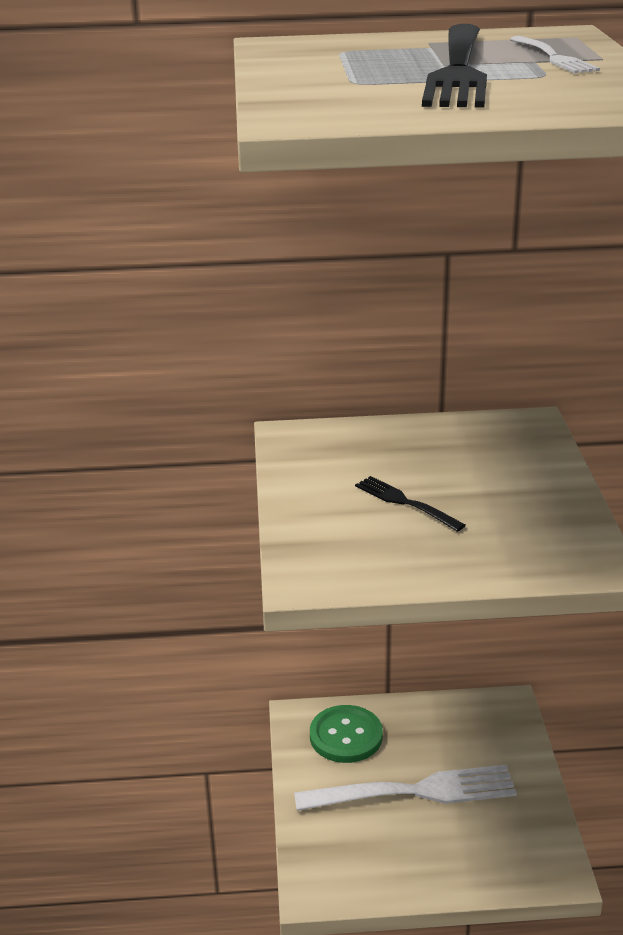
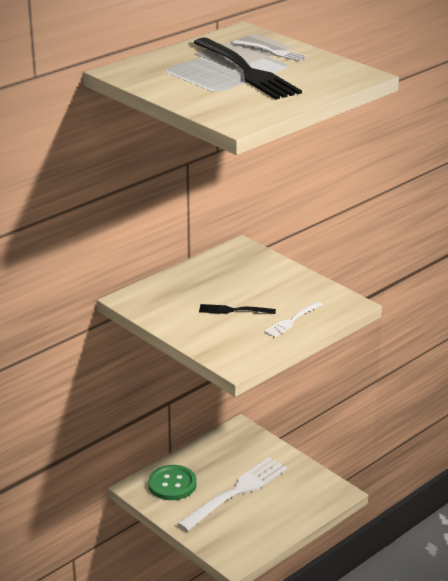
camera: 40 degrees left, 0 degrees up
(471, 552) = (292, 320): none -> white fork

